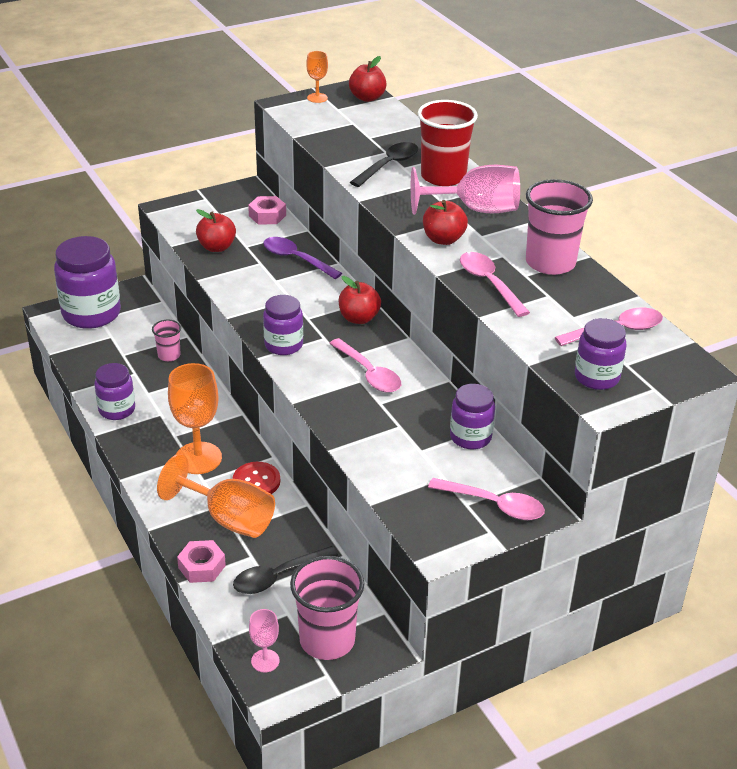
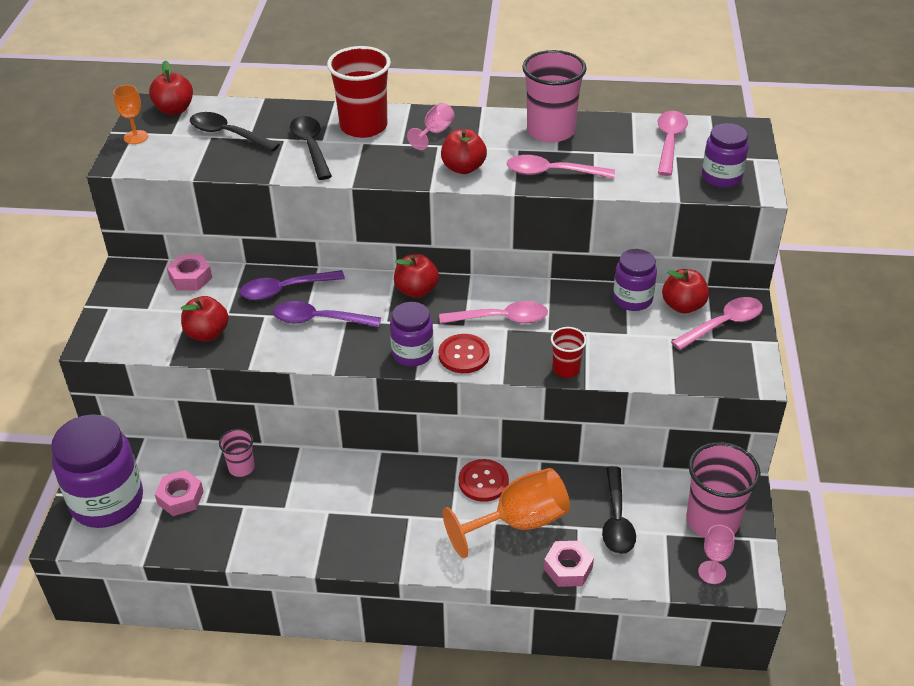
camera: 55 degrees left, 5 degrees up
(117, 410) = (290, 543): purple jar -> none
(119, 342) = (180, 498): none -> pink nut
(198, 458) = (417, 509): orange goblet -> none
(278, 287) = (319, 320): none -> purple spoon
(306, 371) = (464, 355): none -> red button
(341, 430) = (566, 369): none -> red cup
(363, 128) = (228, 134): none -> black spoon
(475, 210) = (435, 133): pink goblet -> pink goblet, size x0.51
(494, 471) = (683, 306): none -> red apple

